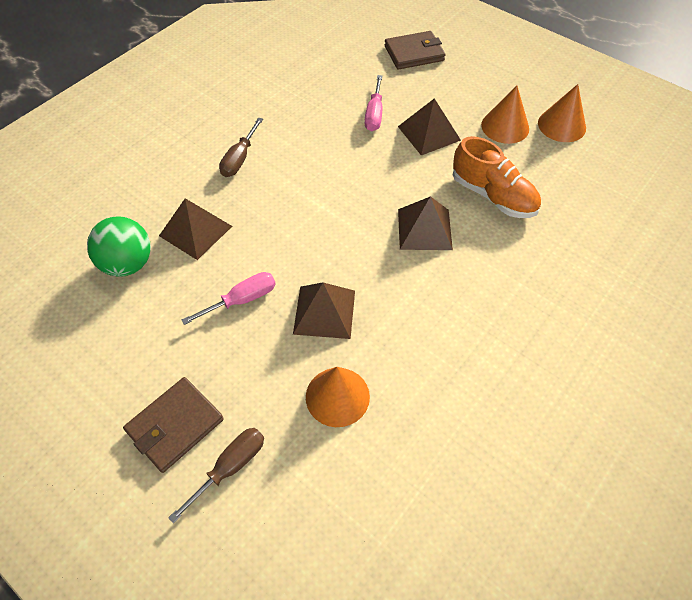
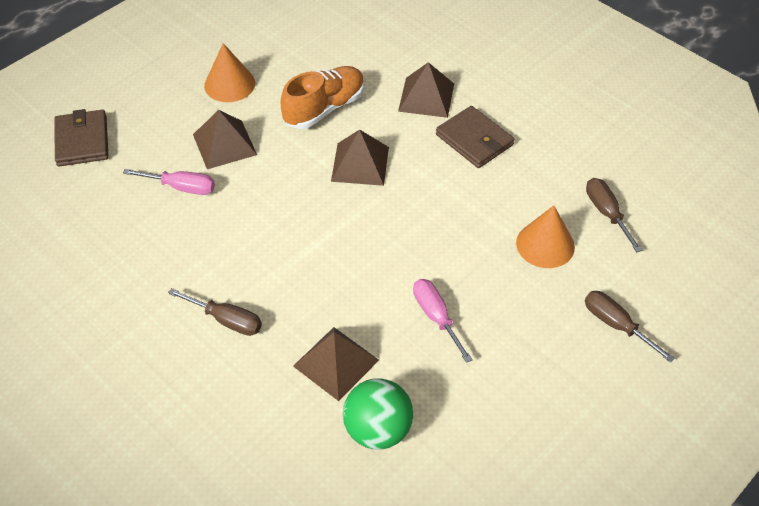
camera: 85 degrees left, 5 degrees down
(175, 425) = (578, 370): brown wallet -> brown wallet (474, 140)
(324, 312) = (454, 249): brown pyramid -> brown pyramid (426, 97)
(392, 465) = (606, 213): none -> brown screwdriver
(561, 125) = (238, 44): orange cone -> none

